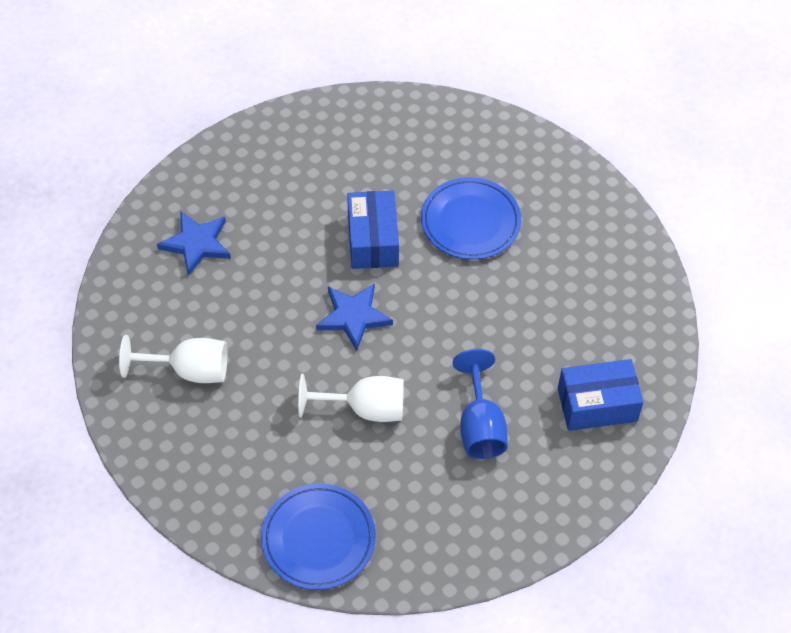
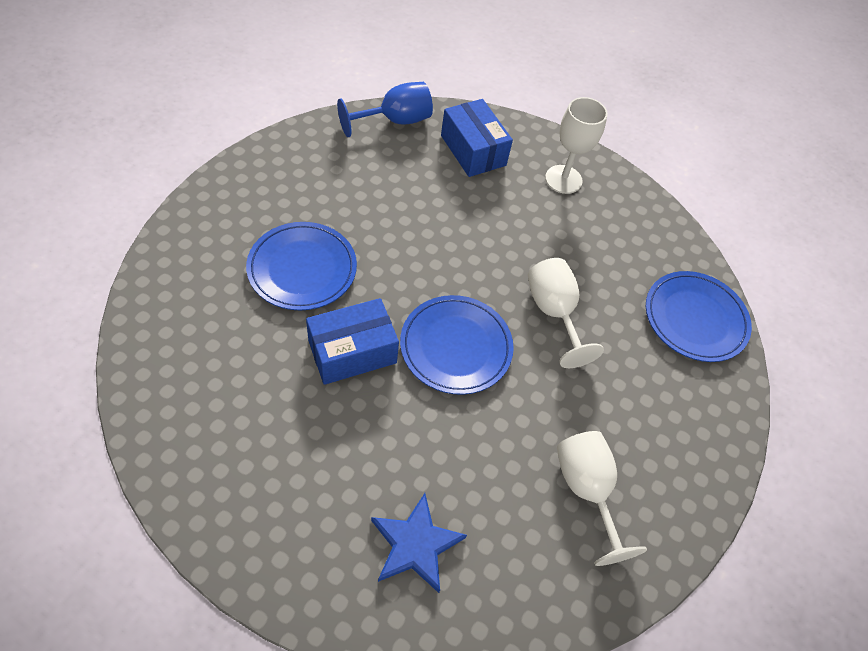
camera: 115 degrees left, 0 degrees up
(353, 317) = (456, 347): blue star -> blue plate
(480, 426) = (529, 223): blue goblet -> blue goblet (395, 121)
(536, 483) = (563, 179): none -> white goblet

